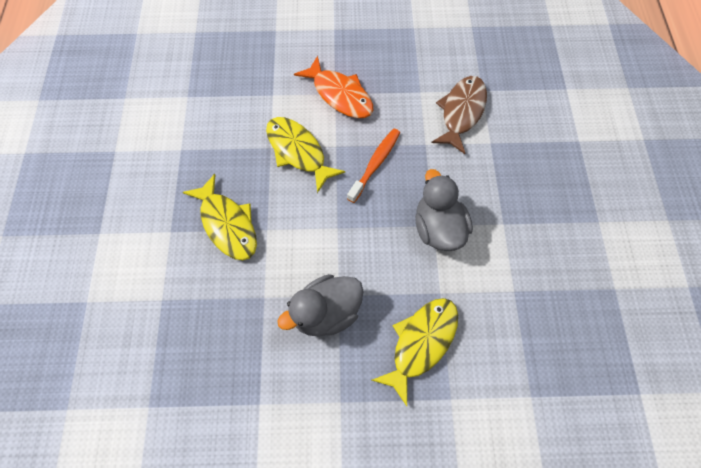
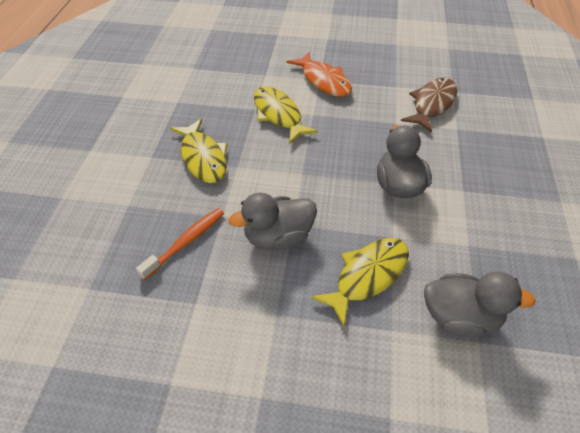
camera: 10 degrees right, 15 degrees down
(375, 164) = (346, 131): orange toothbrush -> orange toothbrush (186, 242)
(512, 373) = (460, 317): none -> grey duck

